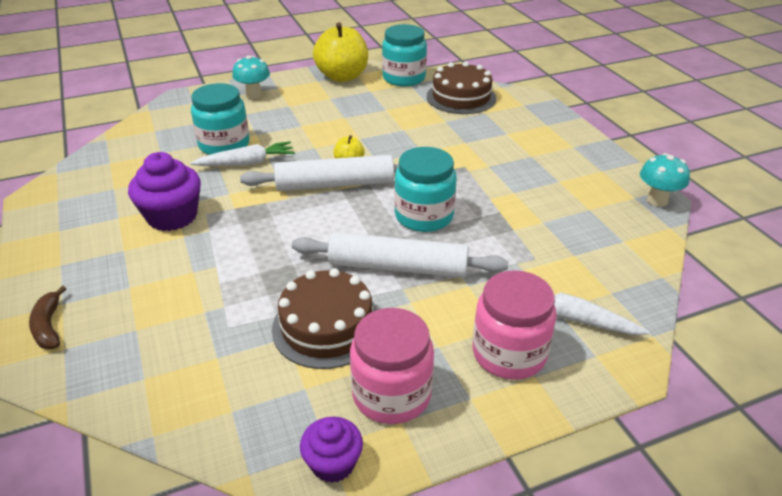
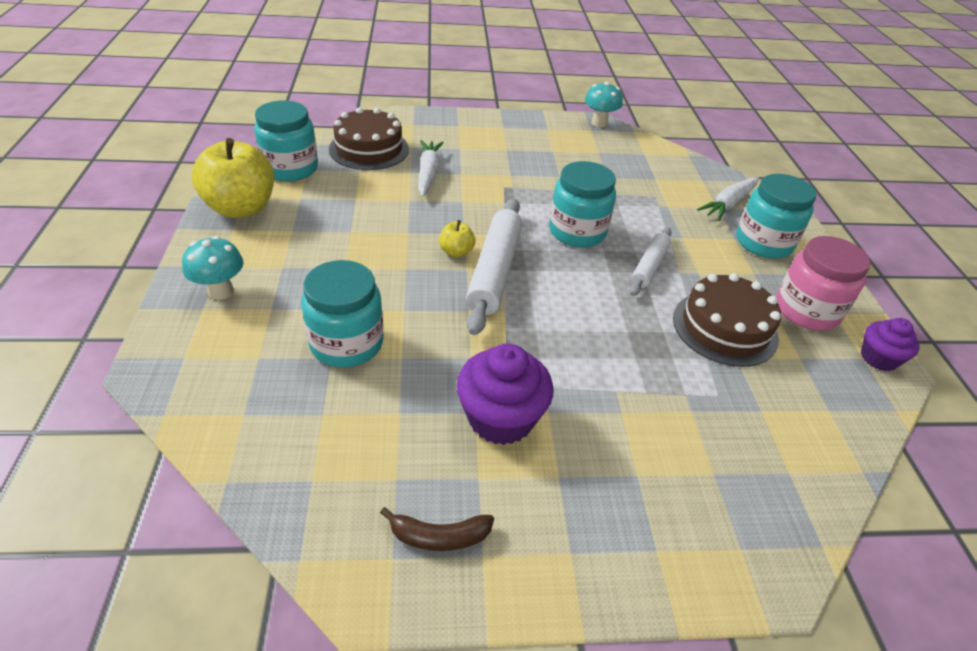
camera: 75 degrees left, 5 degrees up
(49, 326) = (700, 565): brown banana -> brown banana (439, 536)
(247, 163) = (408, 330): white carrot -> white carrot (428, 173)
(398, 267) = (649, 266): white rolling pin -> white rolling pin, size x0.59
(509, 353) = (763, 243): pink jar -> turquoise jar

